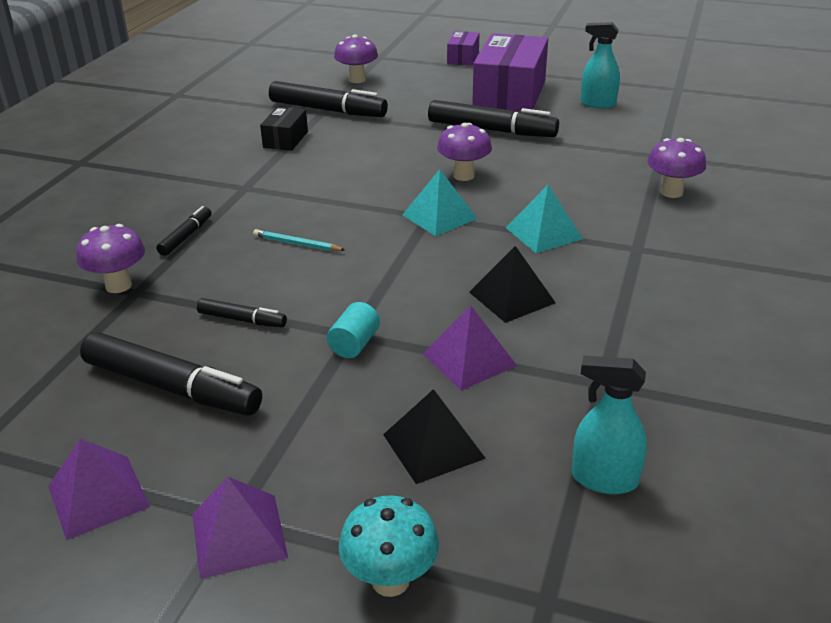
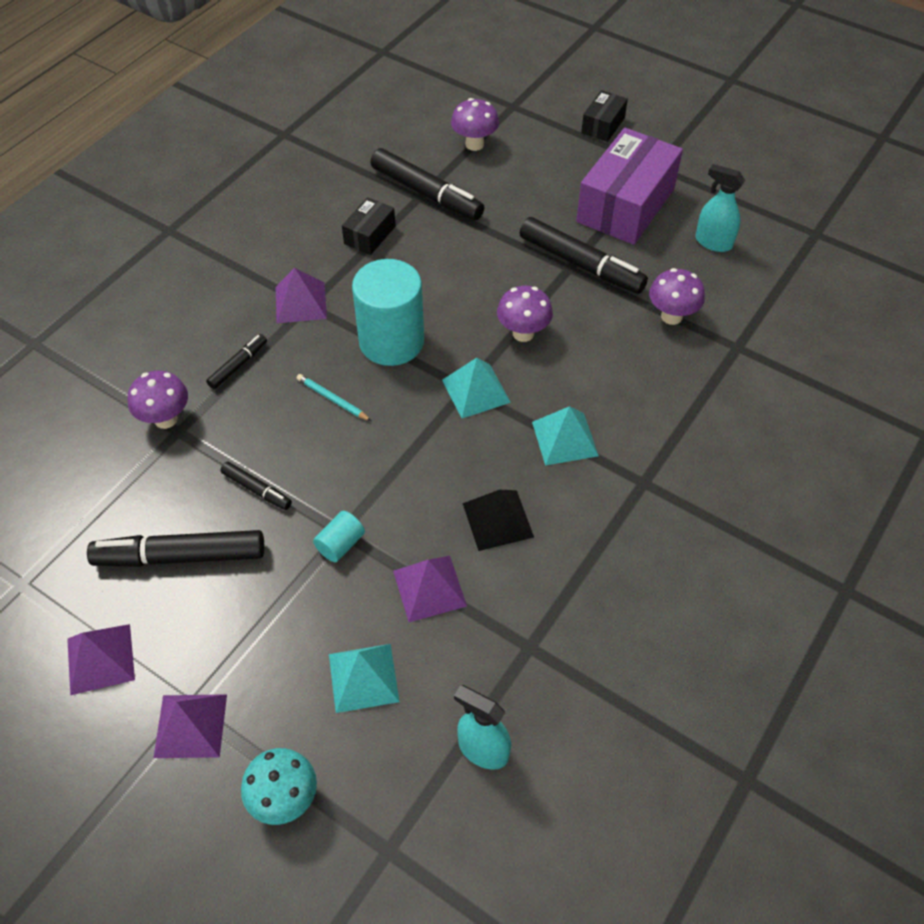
camera: 15 degrees right, 20 degrees up
(172, 387) = (180, 556): black marker -> black marker turned 135 degrees clockwise
(235, 187) = (301, 302): none -> purple pyramid
(339, 198) = (391, 341): none -> turquoise cylinder
(433, 446) = (363, 677): black pyramid -> turquoise pyramid
(463, 58) = (603, 125): purple box -> black box
(671, 192) = (719, 407): purple mushroom -> purple mushroom (671, 316)

